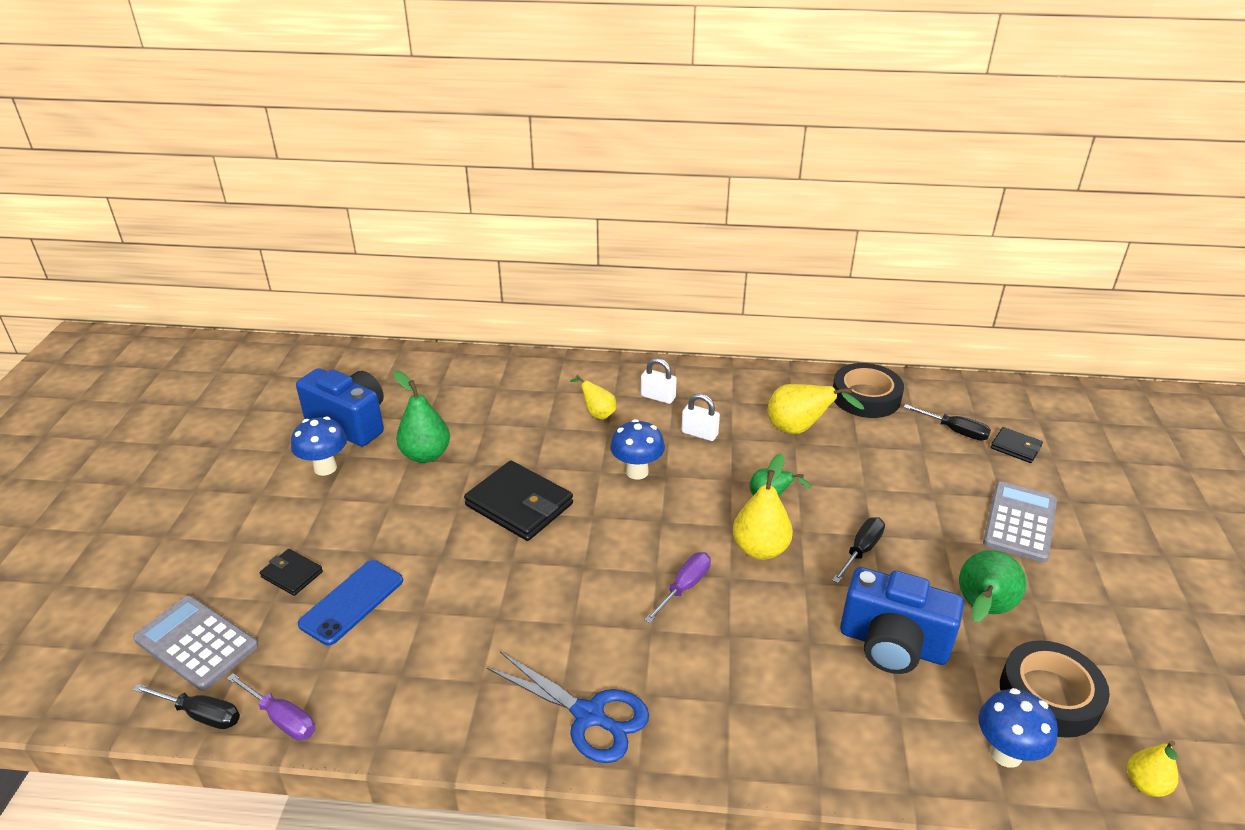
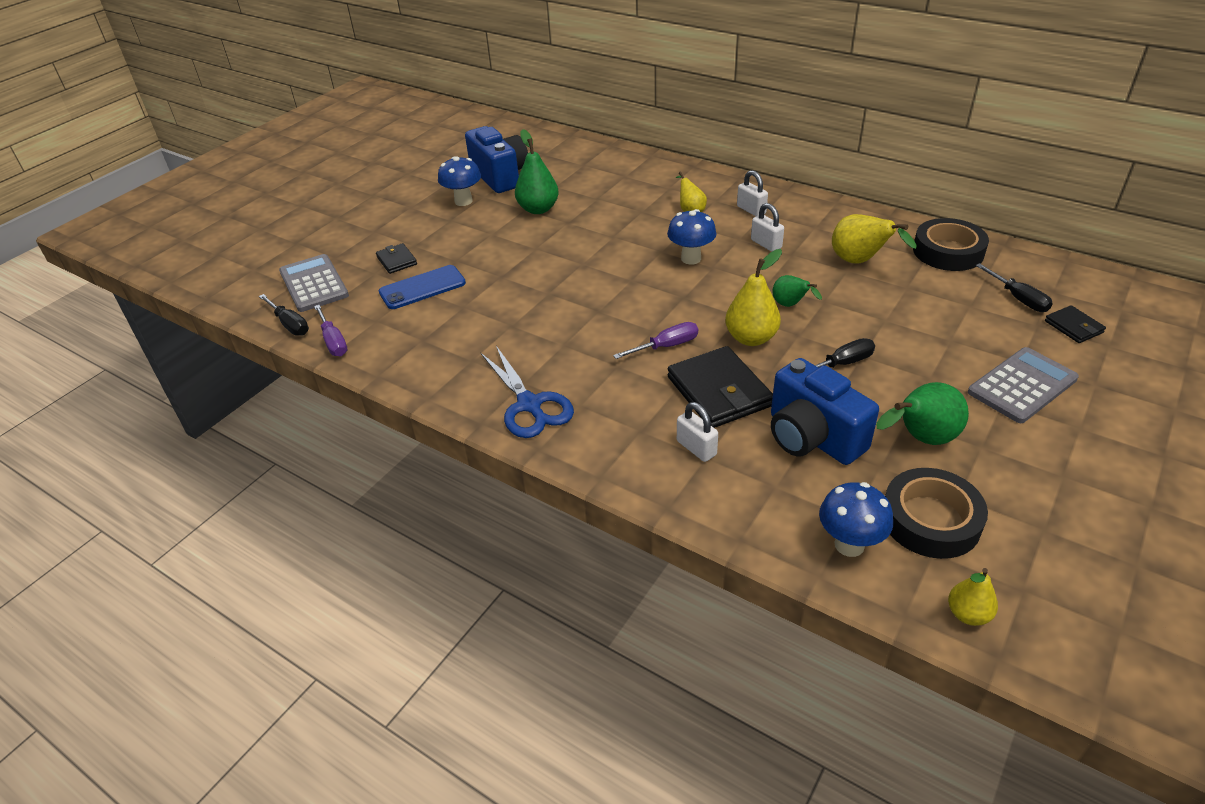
camera: 30 degrees right, 5 degrees up
(519, 505) = (581, 258): black wallet -> black wallet (719, 391)
(797, 700) = (696, 448): none -> white padlock

